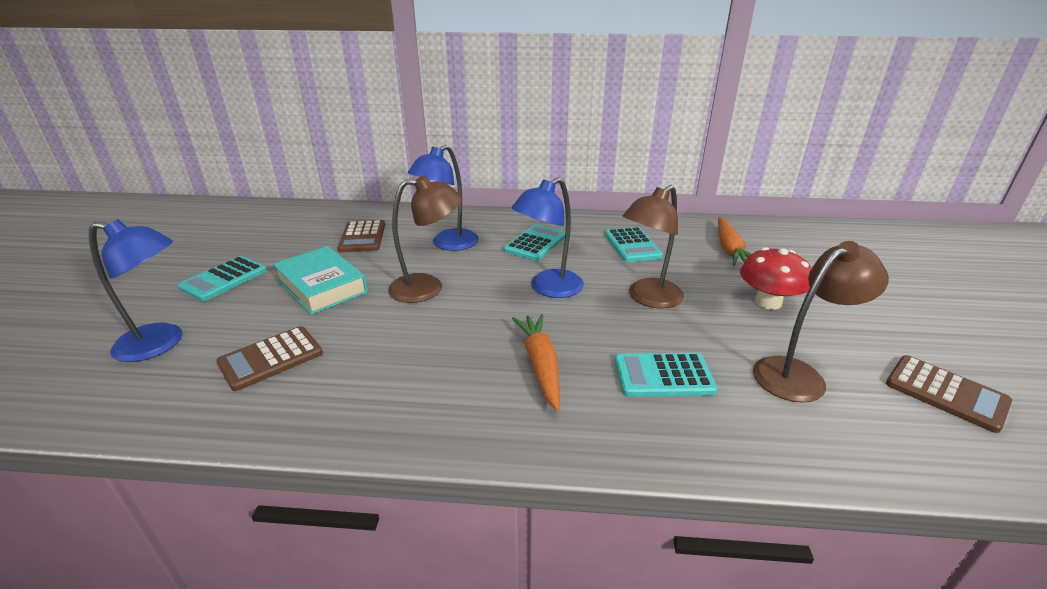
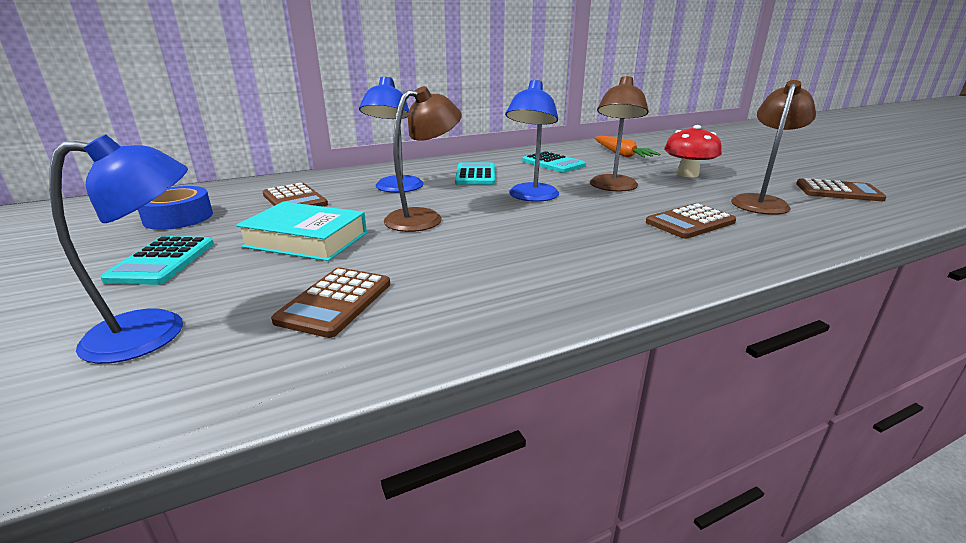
camera: 30 degrees left, 5 degrees down
(275, 236) = (178, 217): none -> blue tape
(540, 365) = (599, 238): orange carrot -> none
(663, 376) = (690, 222): turquoise calculator -> brown calculator

